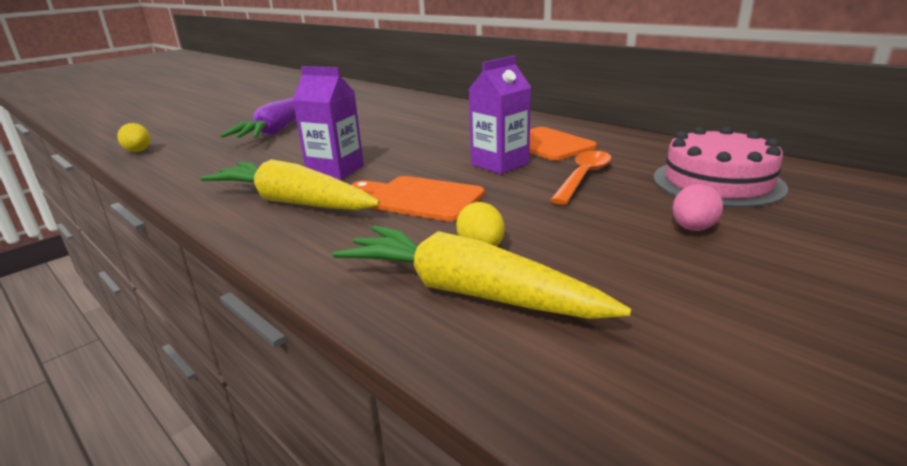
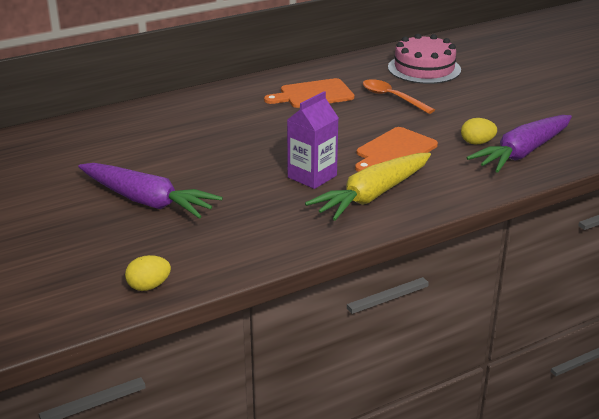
camera: 75 degrees left, 5 degrees up
(468, 292) = (522, 153): yellow carrot -> purple carrot
(500, 164) = (347, 116): purple carton -> none
(693, 228) = (479, 91): pink egg -> none

